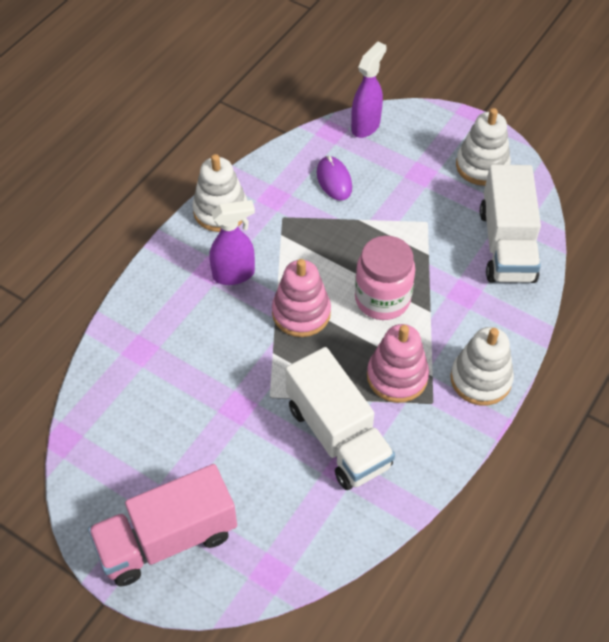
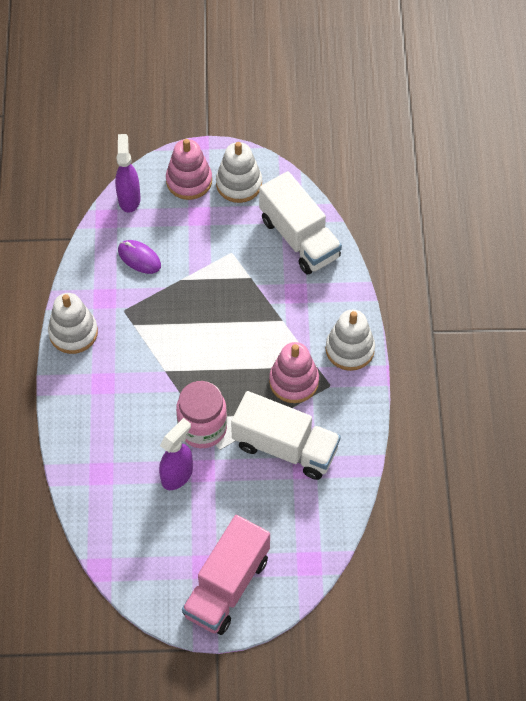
camera: 35 degrees left, 5 degrees up
(234, 274) = (123, 376): purple spray bottle -> purple spray bottle (177, 475)
(301, 313) = (194, 376): pink stacking toy -> pink stacking toy (189, 181)
(382, 299) = (243, 331): pink jar -> pink jar (202, 428)

